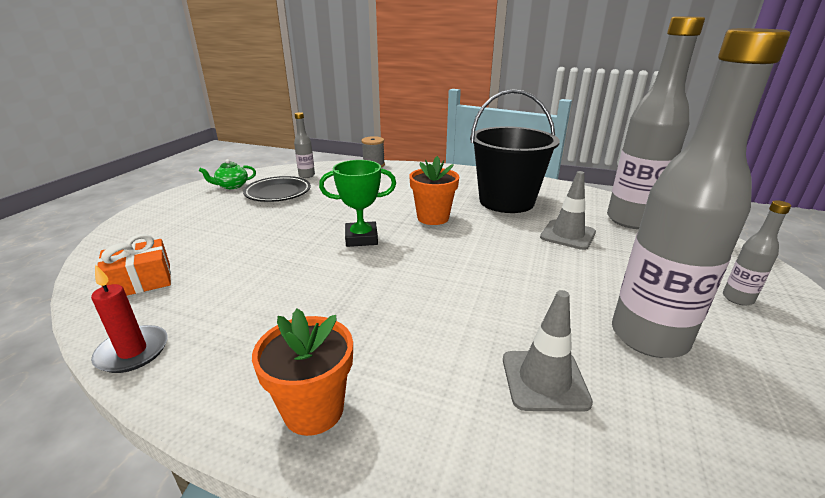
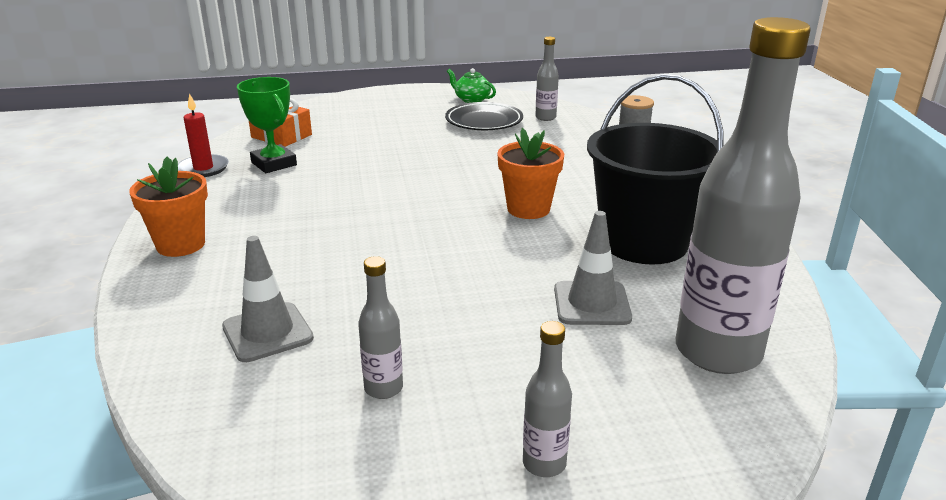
camera: 60 degrees right, 0 degrees up
(361, 238) = (434, 187): green trophy -> green trophy (274, 164)
(648, 337) = (383, 388): grey bottle -> grey bottle, size x0.43

